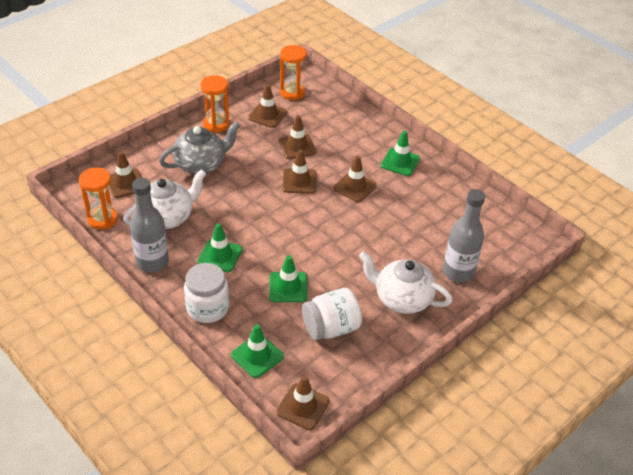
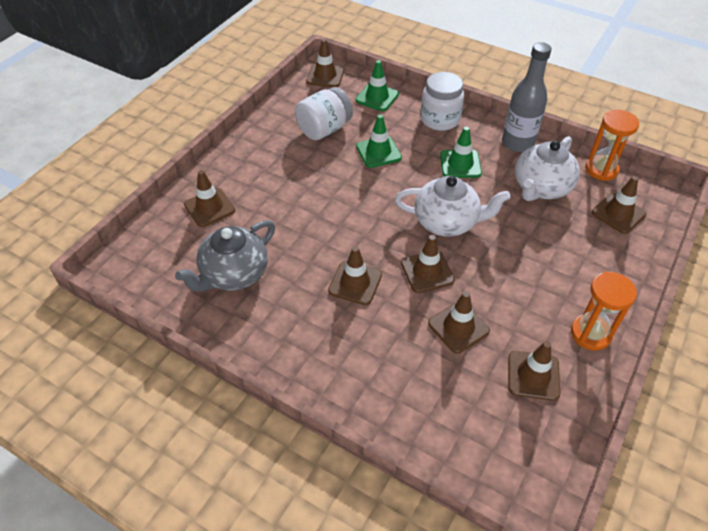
camera: 165 degrees right, 5 degrees up
(201, 164) = (559, 262): grey teapot -> grey teapot (234, 274)
(292, 92) = (526, 443): orange hourglass -> none
(400, 162) = (306, 342): green traffic cone -> none
(402, 299) = (265, 168): white teapot -> white teapot (447, 222)
(458, 272) = (209, 207): grey bottle -> brown traffic cone

